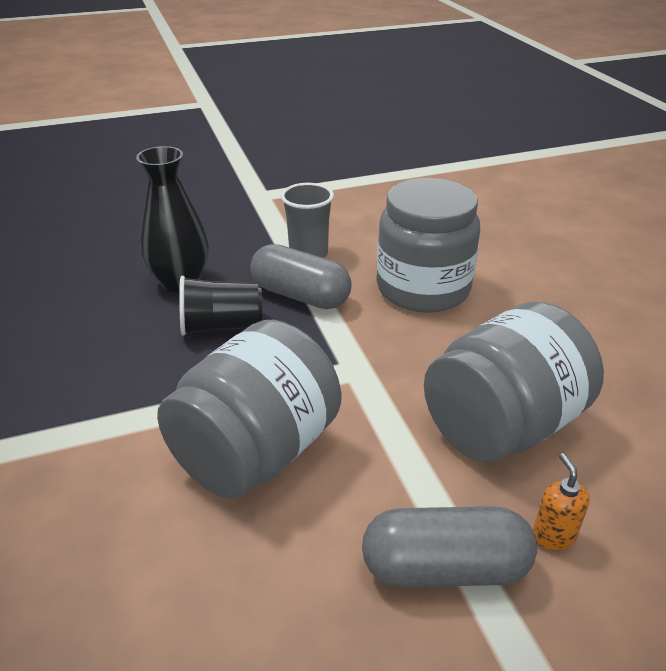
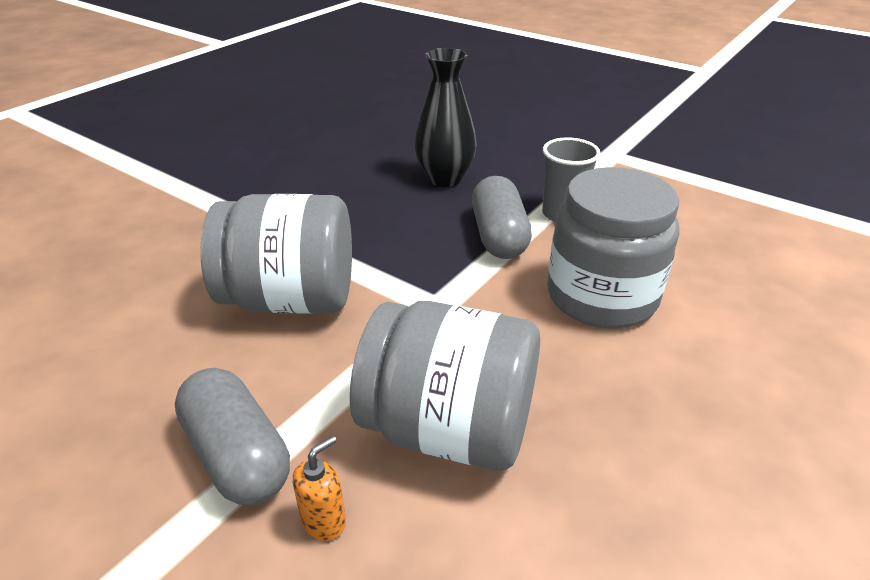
camera: 55 degrees right, 0 degrees up
(221, 326) = (414, 219): black cup -> none

